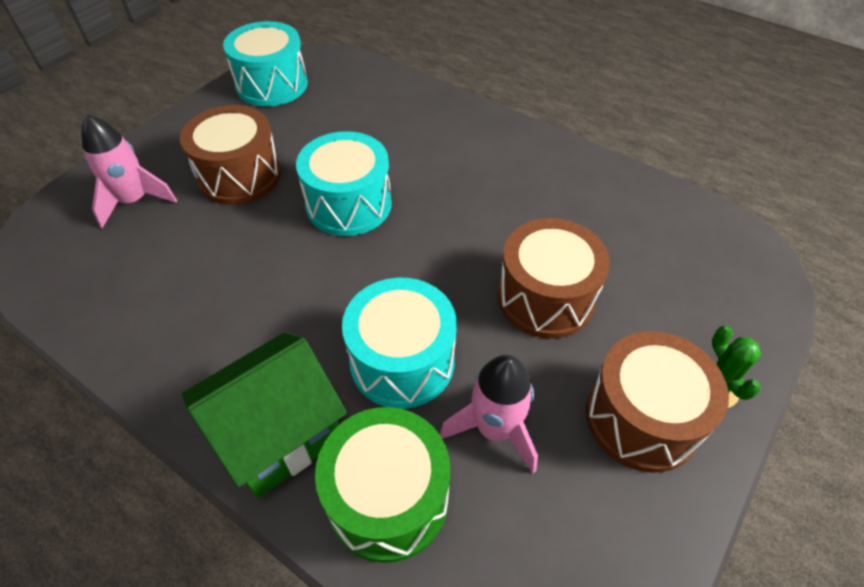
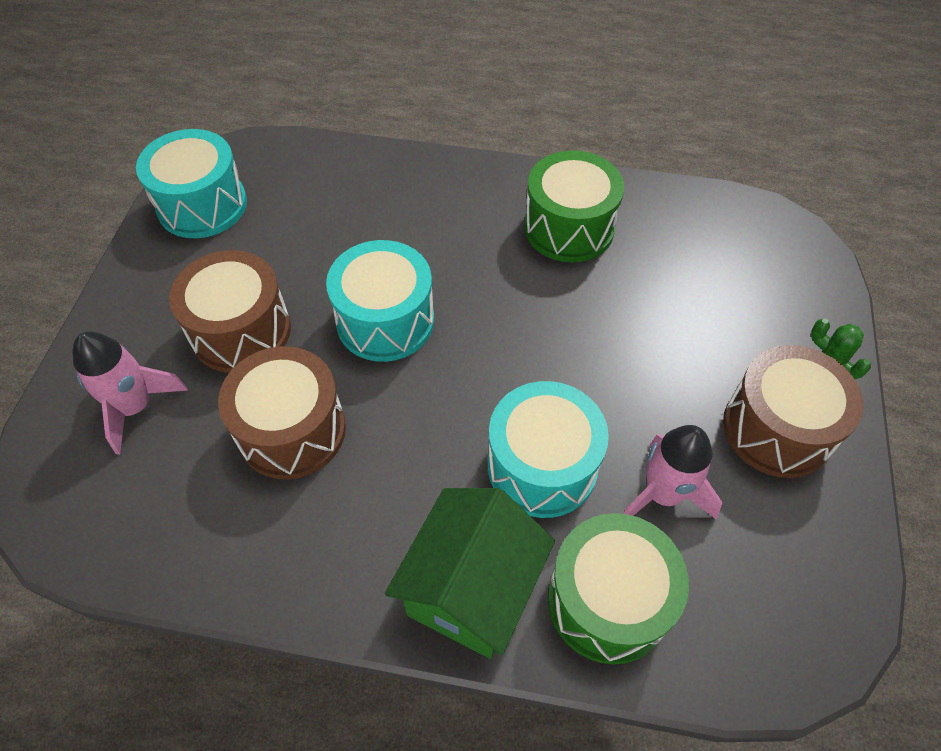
camera: 25 degrees left, 5 degrees up
(544, 185) = (569, 228): none -> green drum
(545, 298) = (636, 347): brown drum -> brown drum (292, 430)

